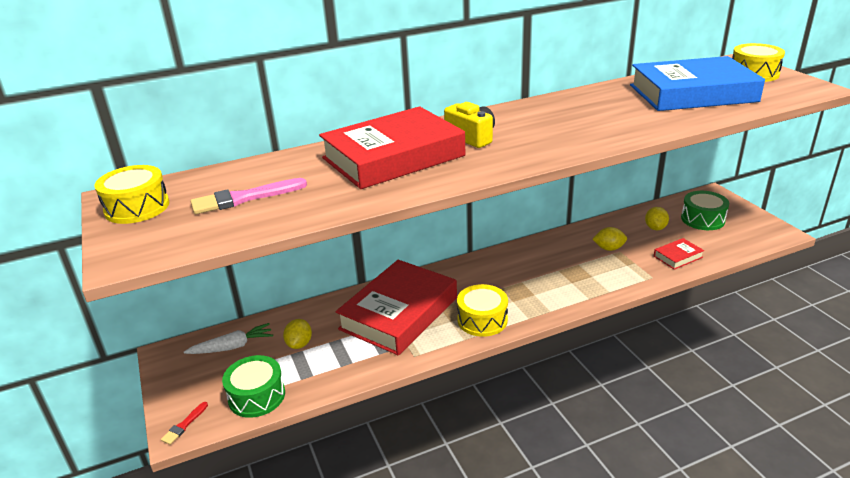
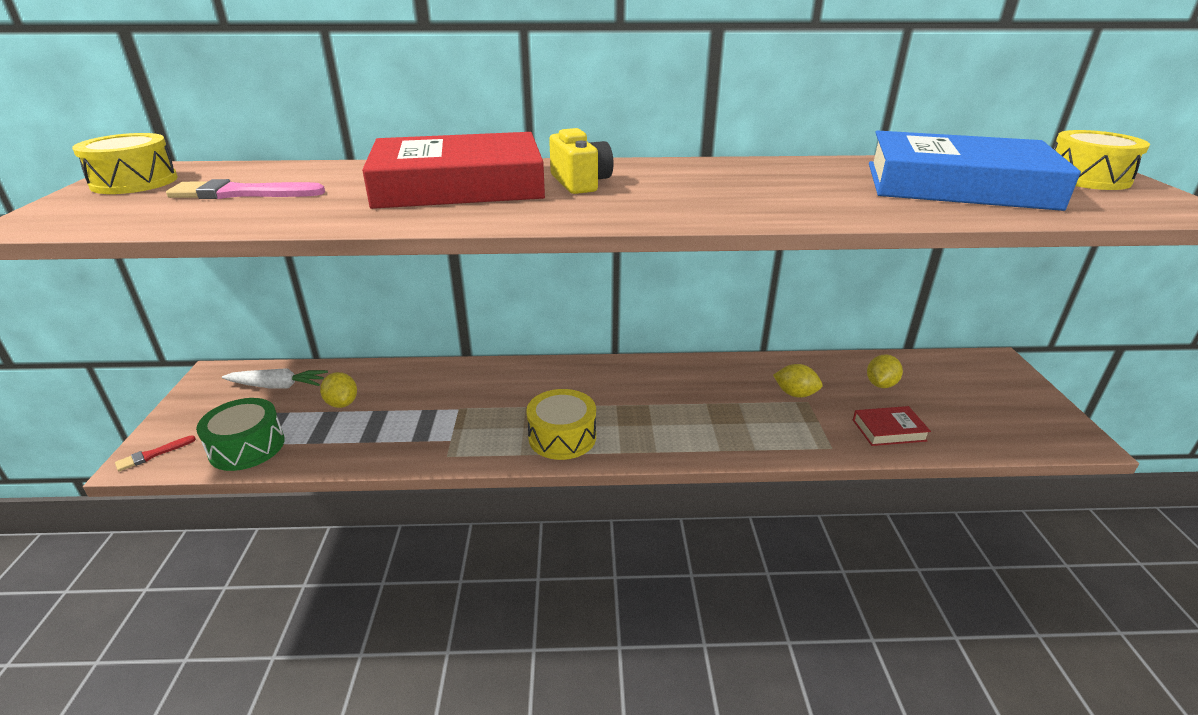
camera: 20 degrees right, 0 degrees up
(299, 344) = (342, 403): yellow lemon -> yellow lemon turned 60 degrees counterclockwise
(399, 313) = (475, 401): red book -> none
(702, 219) = (960, 390): green drum -> none

